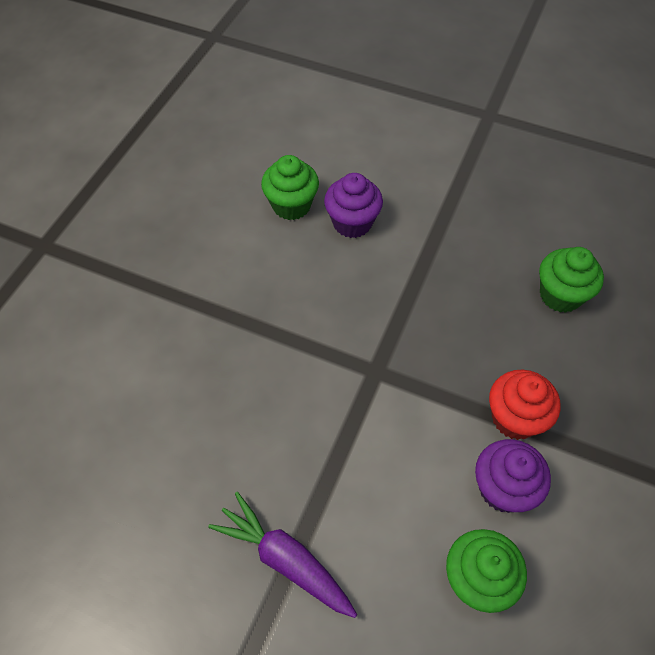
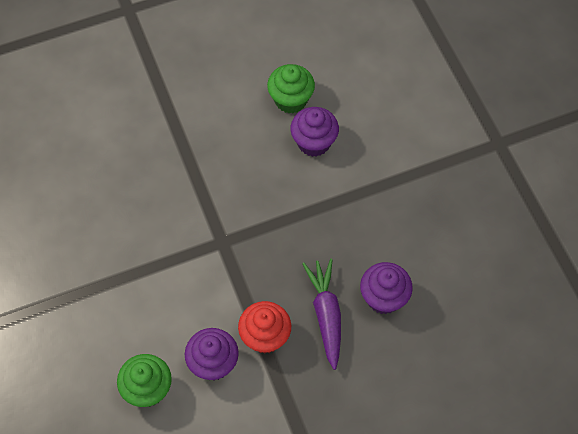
camera: 45 degrees right, 5 degrees up
(285, 559) = (71, 291): purple carrot -> purple carrot (326, 314)
(560, 295) = (383, 298): green cupcake -> purple cupcake

